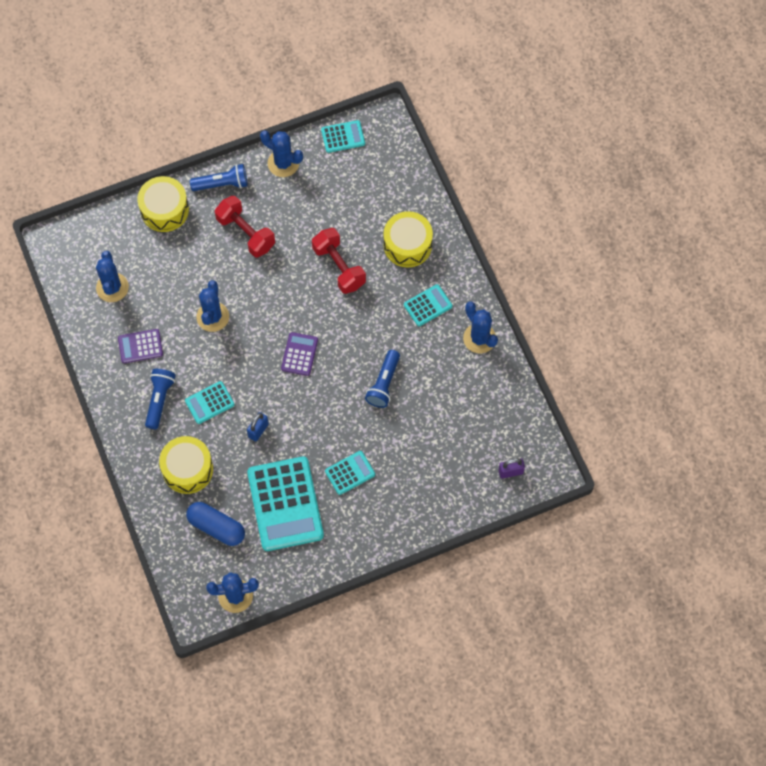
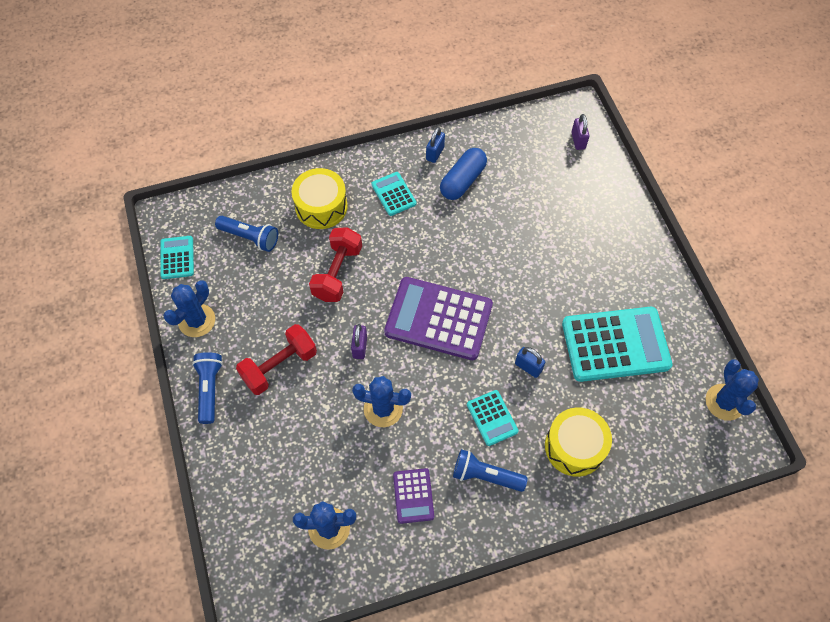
camera: 85 degrees left, 5 degrees down
(164, 210) = (232, 458): yellow drum -> none
(216, 527) = (644, 418): blue capsule -> blue capsule (463, 181)
(267, 293) = (360, 347): none -> purple padlock
(299, 354) = (438, 319): purple calculator -> purple calculator, size x2.04
(339, 267) = (337, 273): red dumbbell -> red dumbbell turned 45 degrees counterclockwise
(350, 473) = (579, 279): turquoise calculator -> none
(384, 384) = (479, 240): blue flashlight -> blue flashlight (250, 237)
(479, 338) = (435, 153): blue cactus -> blue padlock

